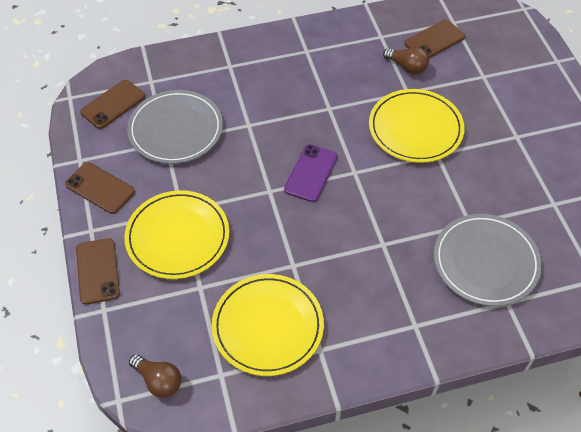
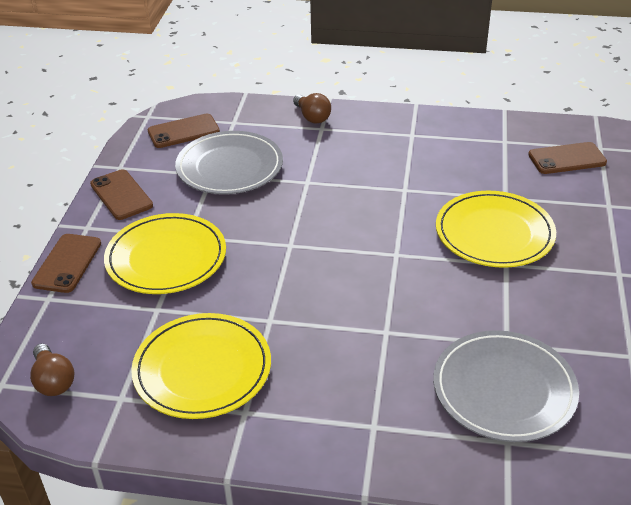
camera: 25 degrees right, 15 degrees down
(311, 173) = (346, 242): purple phone -> none
(407, 67) = (519, 175): brown light bulb -> brown light bulb (312, 117)

